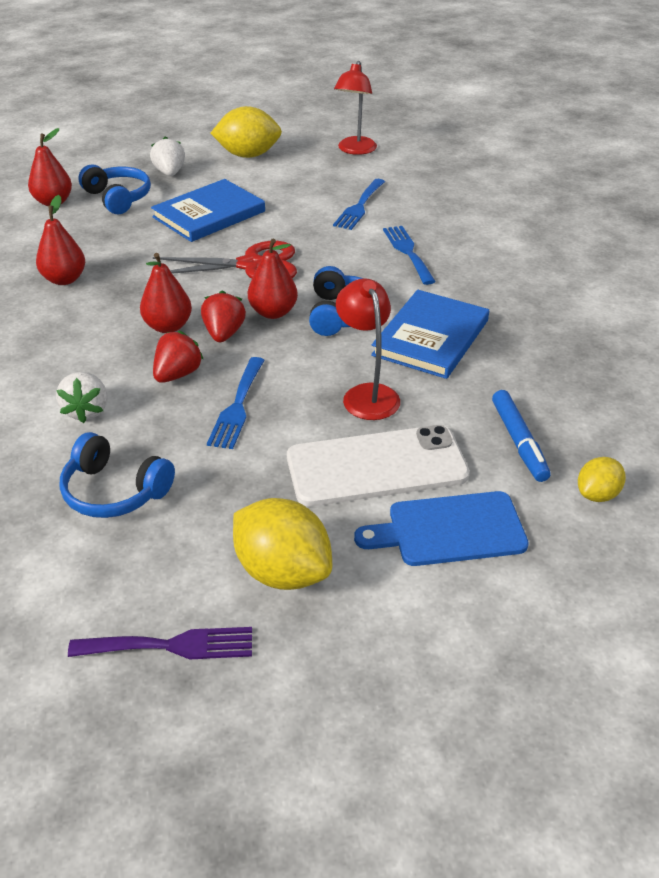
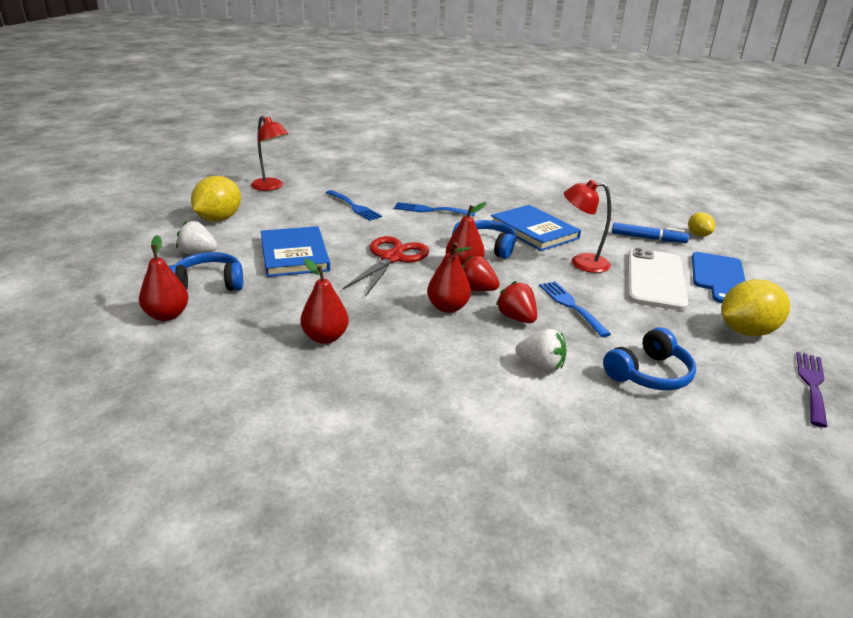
camera: 65 degrees left, 10 degrees down
(237, 407) = (571, 306): blue fork -> blue fork turned 150 degrees counterclockwise

